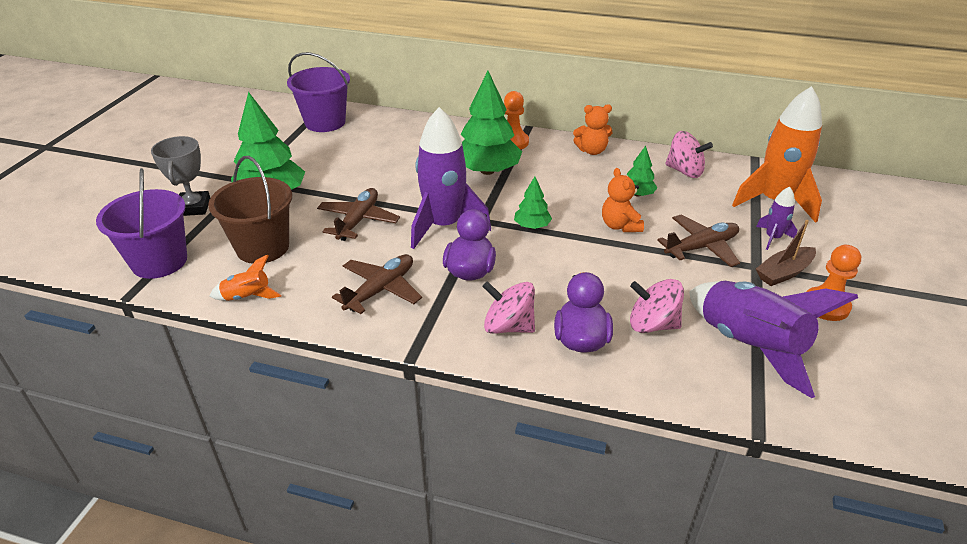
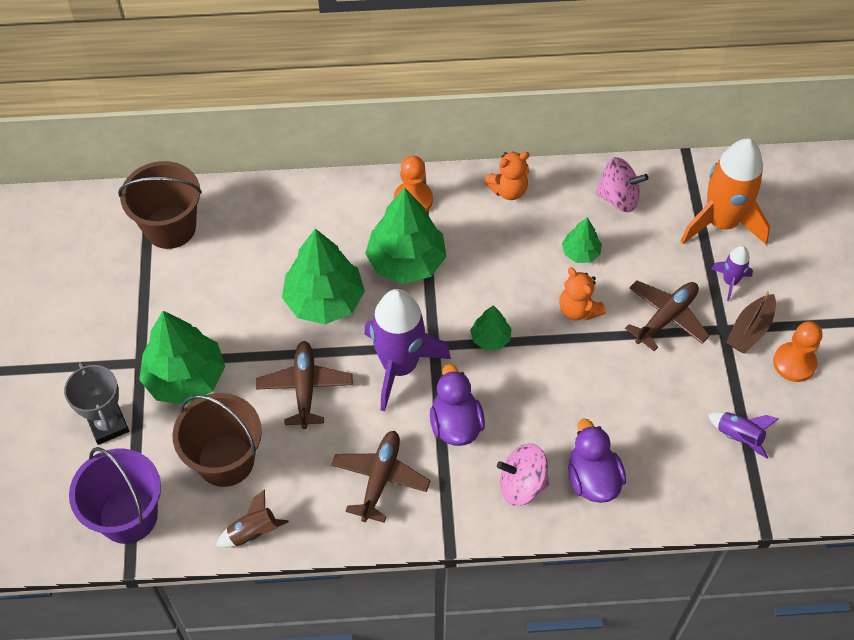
camera: 20 degrees left, 20 degrees up
(247, 297) = (253, 532): orange rocket -> brown rocket
(325, 122) = (170, 227): purple bucket -> brown bucket
(409, 178) = (324, 300): none -> green tree
(652, 324) = (649, 438): pink spinning top -> none
(749, 346) = (738, 436): purple rocket -> purple rocket, size x0.46

